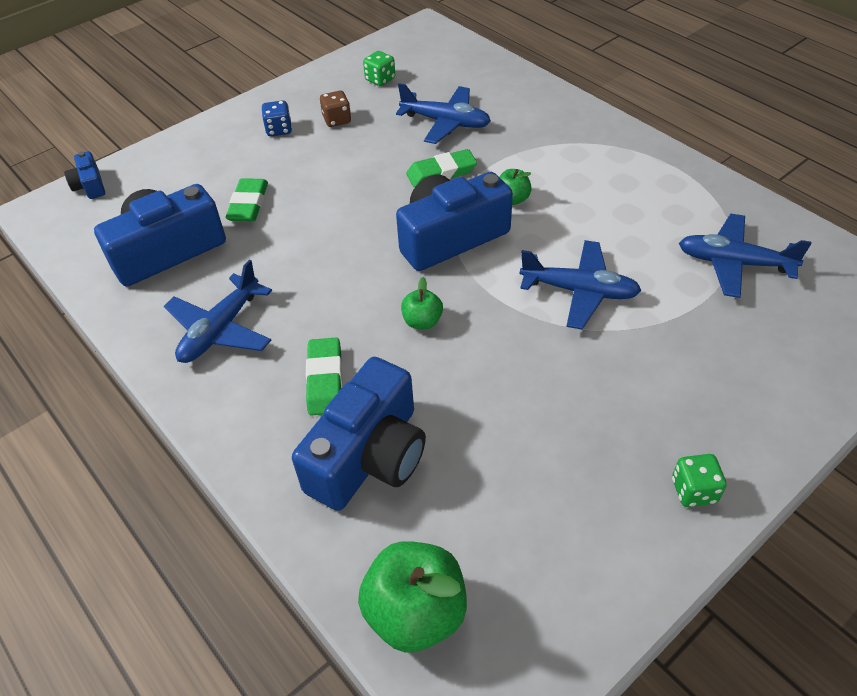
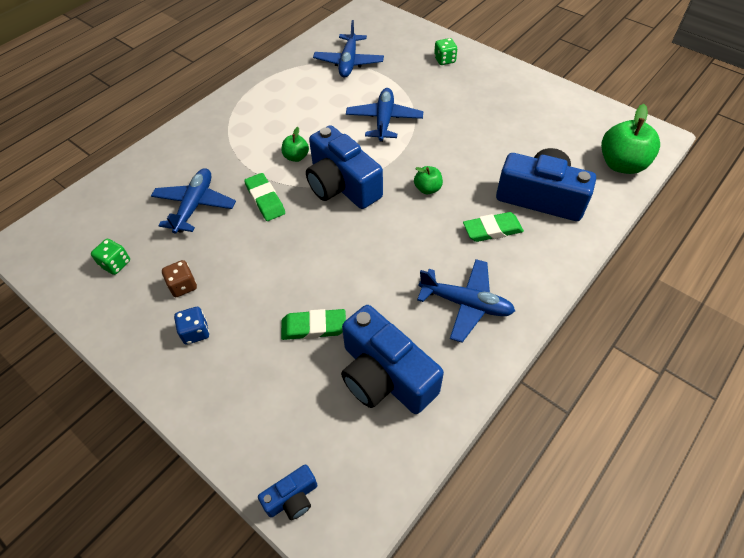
camera: 100 degrees left, 5 degrees up
(693, 490) = (510, 78): green dice -> green dice (444, 60)

